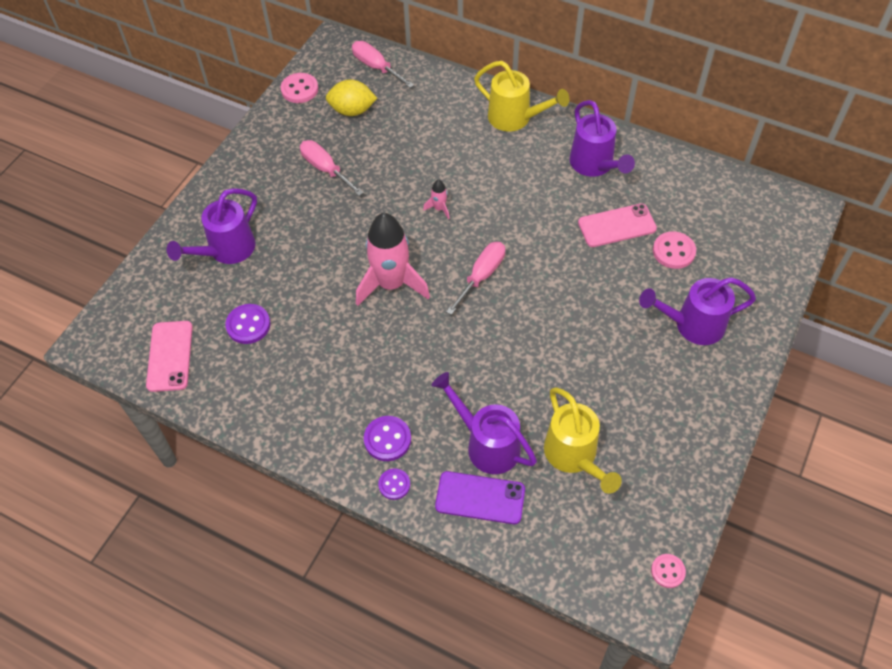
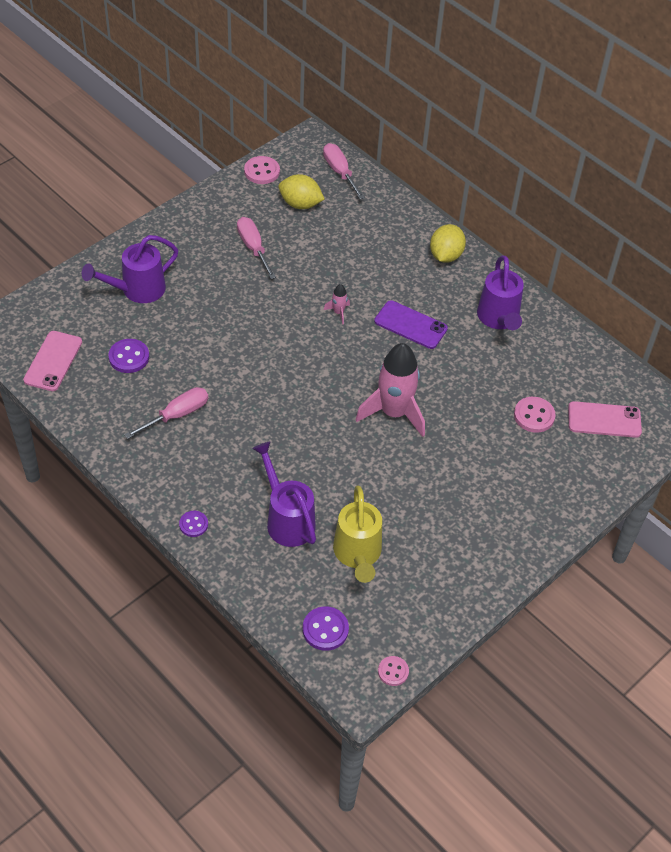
camera: 15 degrees right, 5 degrees down
(387, 439) = (204, 487): purple button -> purple button (325, 629)
(391, 284) = (266, 363): pink rocket -> pink rocket (394, 413)
(480, 498) = (261, 559): purple phone -> purple phone (410, 325)
(481, 276) = (349, 381): pink screwdriver -> pink screwdriver (177, 415)
(515, 118) = (445, 255): yellow watering can -> yellow lemon
(617, 225) = (492, 377): pink phone -> pink phone (604, 420)
(692, 325) = (518, 483): purple watering can -> none

